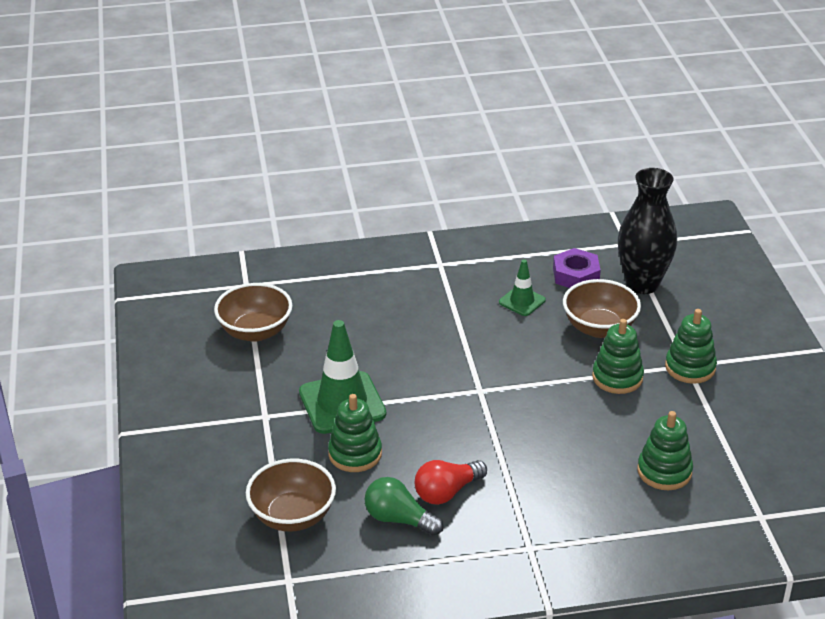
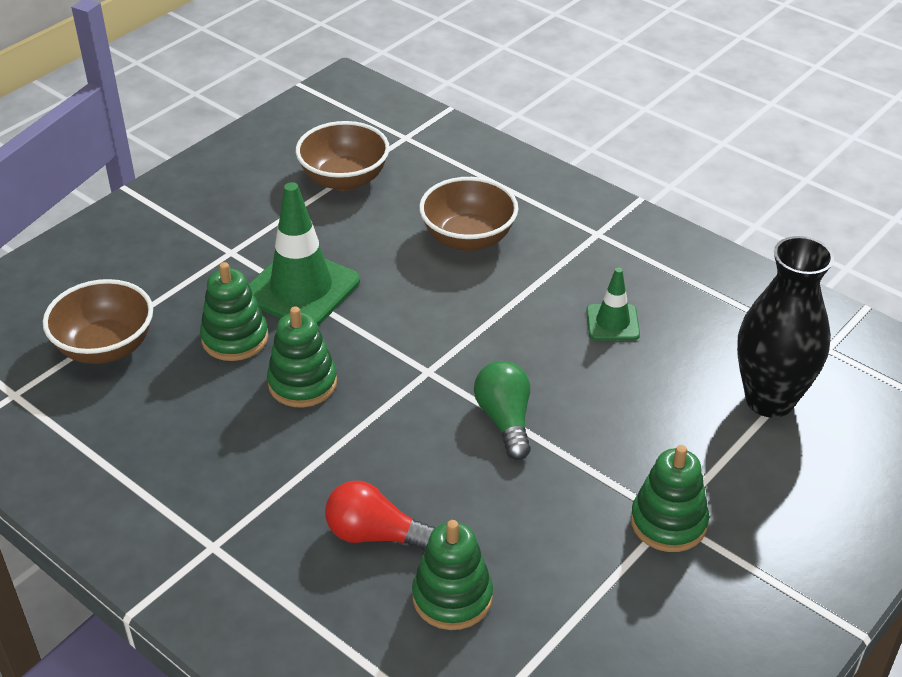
camera: 50 degrees right, 5 degrees up
(399, 519) = (167, 422): green light bulb -> green light bulb (505, 420)
(447, 492) = (241, 434): red light bulb -> red light bulb (375, 535)
(576, 275) = (712, 339): purple nut -> none
(599, 328) = (643, 406): brown bowl -> brown bowl (468, 238)
(617, 377) = (574, 468): green stacking toy -> green stacking toy (302, 383)

